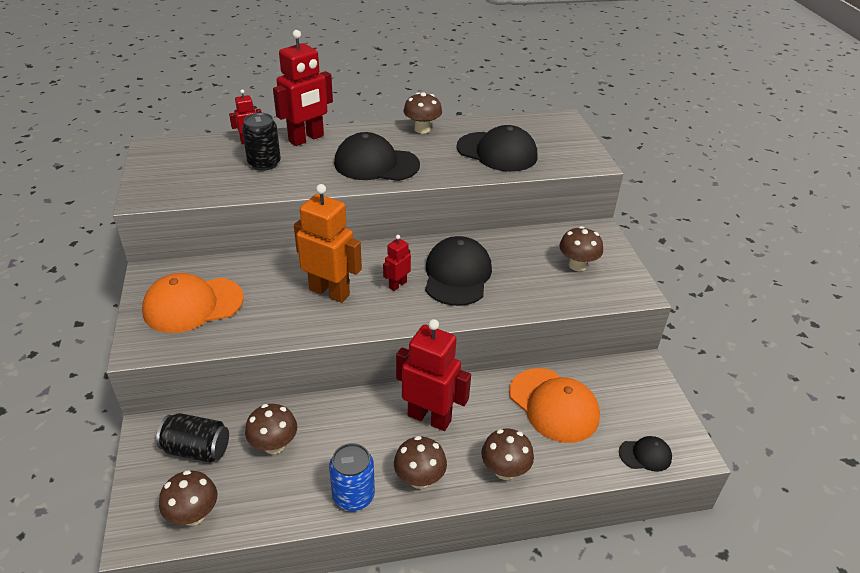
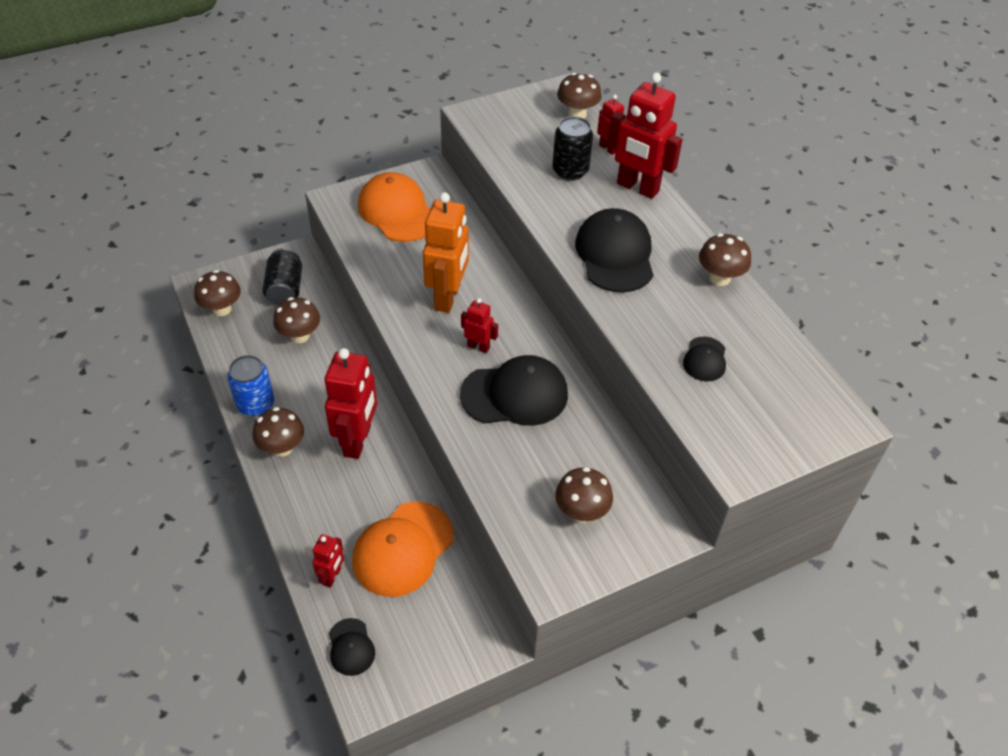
camera: 75 degrees right, 10 degrees up
(497, 152) = (705, 359): black cap -> black cap, size x0.50
(505, 470) = (304, 515): brown mushroom -> brown mushroom (577, 114)
(575, 458) = (332, 576): none -> red robot

